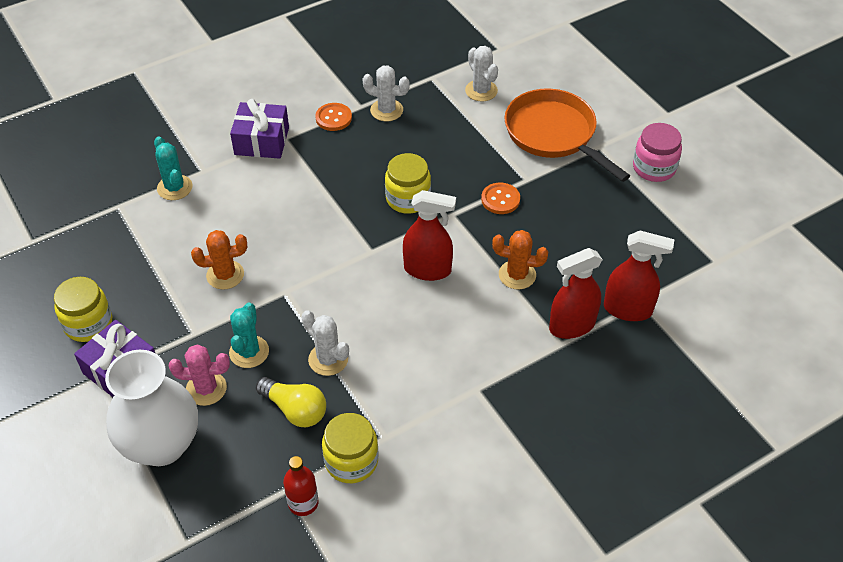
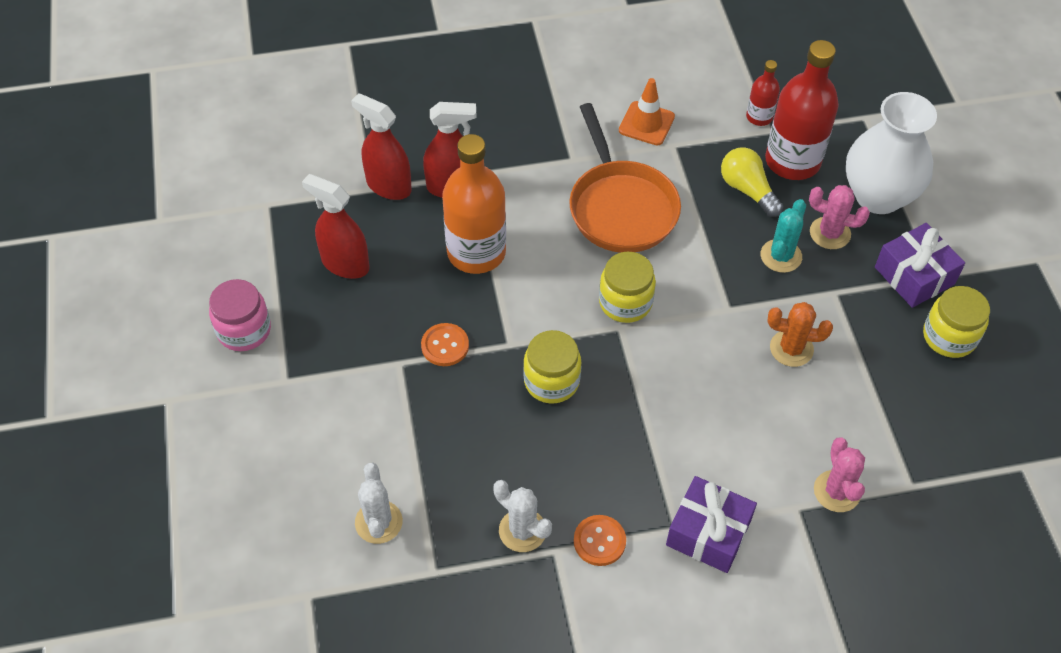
camera: 160 degrees left, 5 degrees up
(174, 188) = (837, 491): turquoise cactus -> pink cactus
(256, 458) = (792, 161): none -> red bottle
(328, 359) = (703, 226): white cactus -> none
(351, 461) = (708, 135): yellow jar -> yellow jar (625, 302)
(420, 454) = (646, 123): none -> orange traffic cone
(427, 269) = (567, 287): red spray bottle -> red spray bottle (345, 264)
(517, 275) = (476, 252): orange cactus -> orange bottle
(554, 134) = (327, 417): orange pan -> orange pan (621, 207)

